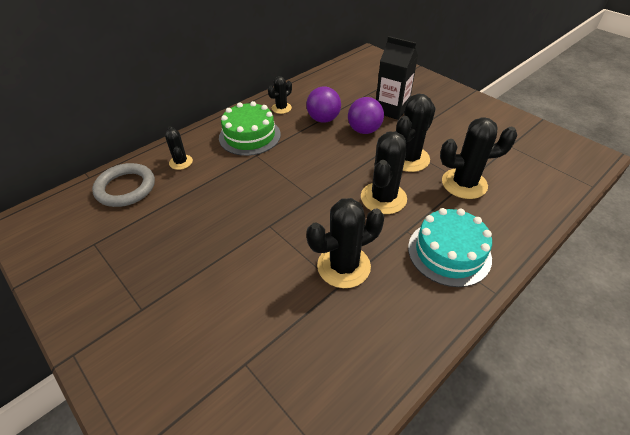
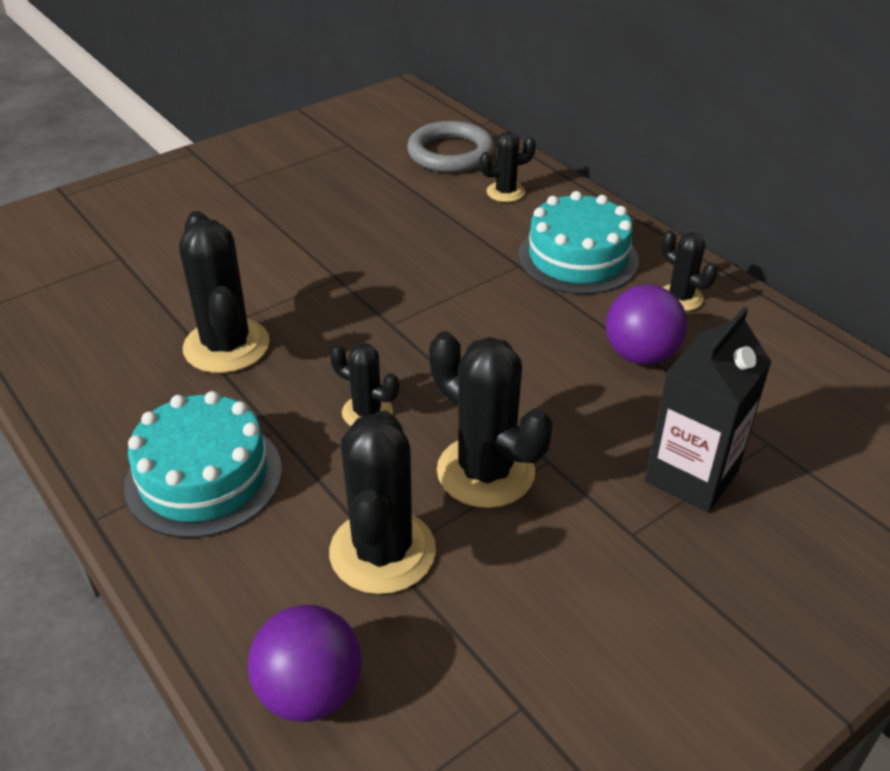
camera: 95 degrees right, 5 degrees down
(250, 136) = (578, 258): green cake -> turquoise cake
(364, 130) = (597, 414): purple ball -> purple ball (310, 691)
(383, 198) = (367, 412): black cactus -> black cactus, size x0.55

